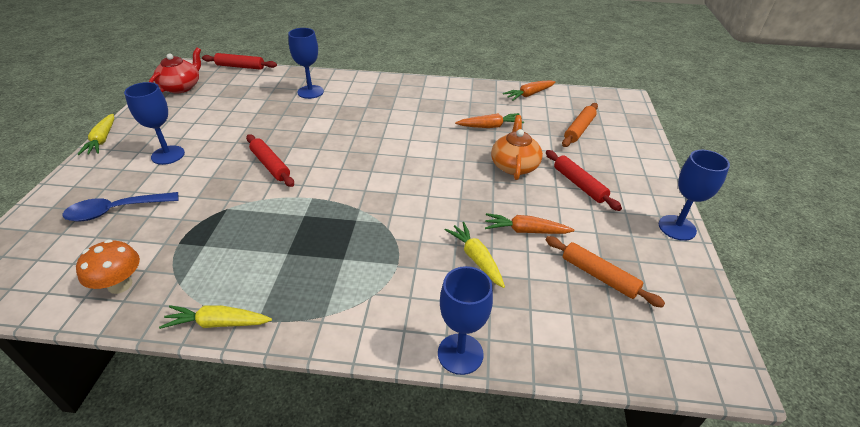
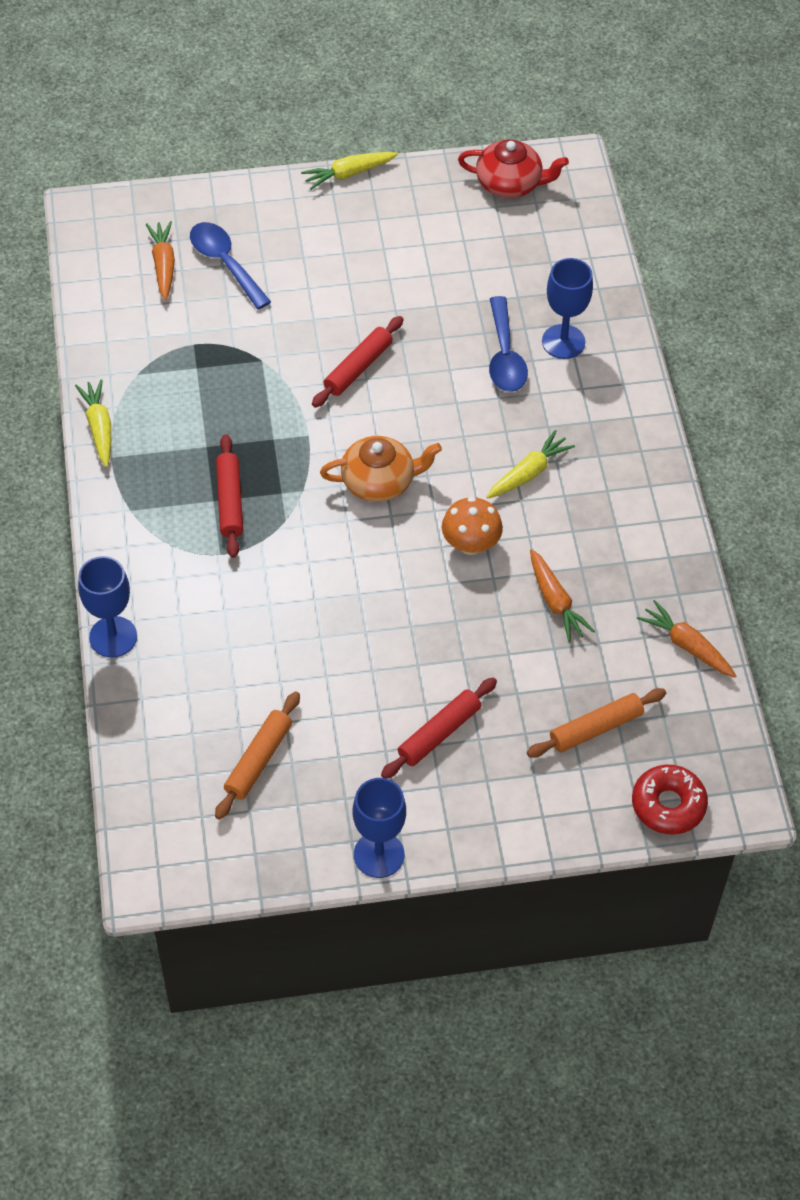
camera: 75 degrees right, 15 degrees up
(120, 285) = (124, 327): orange mushroom -> orange mushroom (470, 544)
(168, 155) = (341, 255): blue goblet -> none
(240, 66) = (604, 223): red rolling pin -> red rolling pin (230, 501)
(306, 111) = (505, 356): none -> blue spoon
(476, 258) = (251, 629): yellow carrot -> yellow carrot (528, 473)
(514, 165) = (458, 647): orange teapot -> orange teapot (379, 481)
(525, 231) = (317, 675): orange carrot -> orange carrot (163, 265)
(579, 129) = (596, 728): orange rolling pin -> orange rolling pin turned 45 degrees counterclockwise
(629, 117) = (668, 805): none -> red donut

